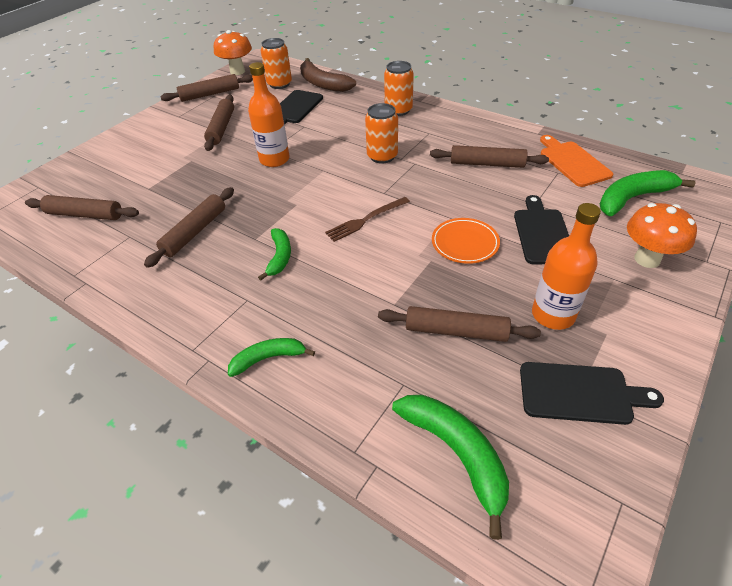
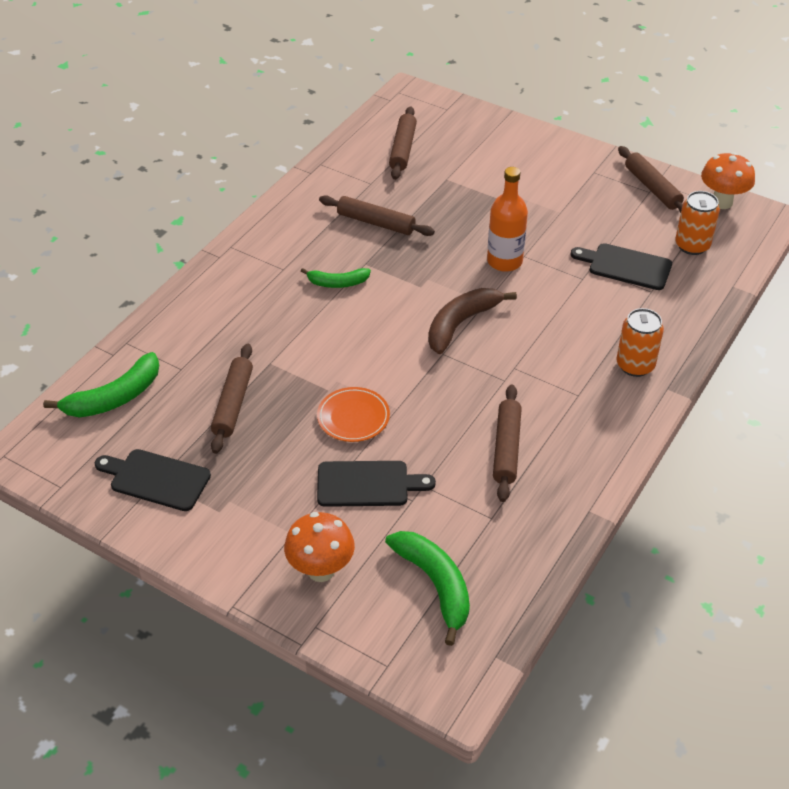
camera: 85 degrees right, 0 degrees up
(221, 128) = (570, 210): brown rolling pin -> none
(268, 358) = (216, 289): green banana -> none
(323, 84) = (700, 287): brown banana -> brown banana (460, 324)
(366, 220) = (393, 340): brown fork -> none
(382, 156) = (517, 351): orange can -> none
(553, 315) = (246, 475): orange bottle -> none
(572, 162) = (515, 537): orange cutting board -> none
(580, 393) = (156, 479): black cutting board -> black cutting board turned 105 degrees clockwise

